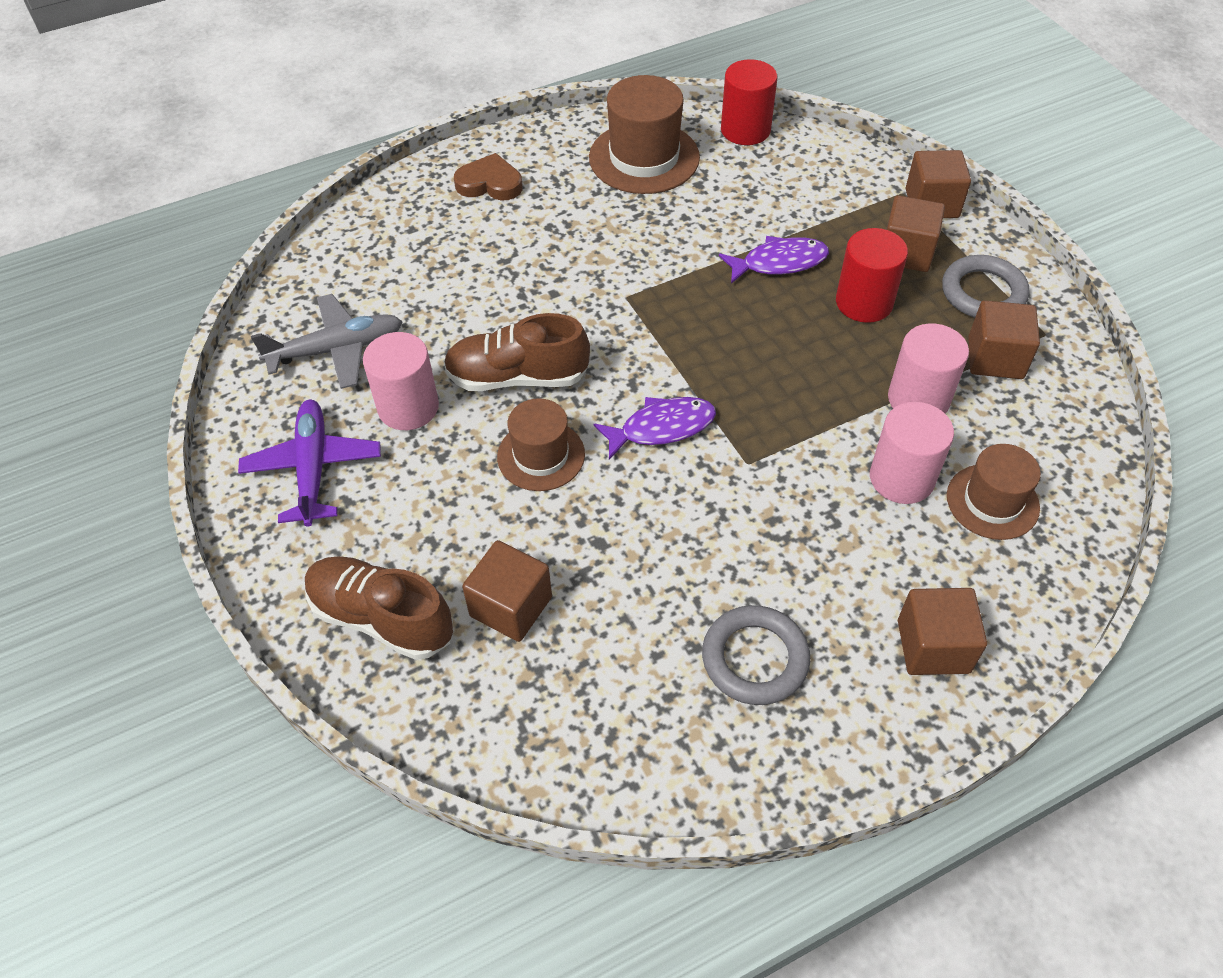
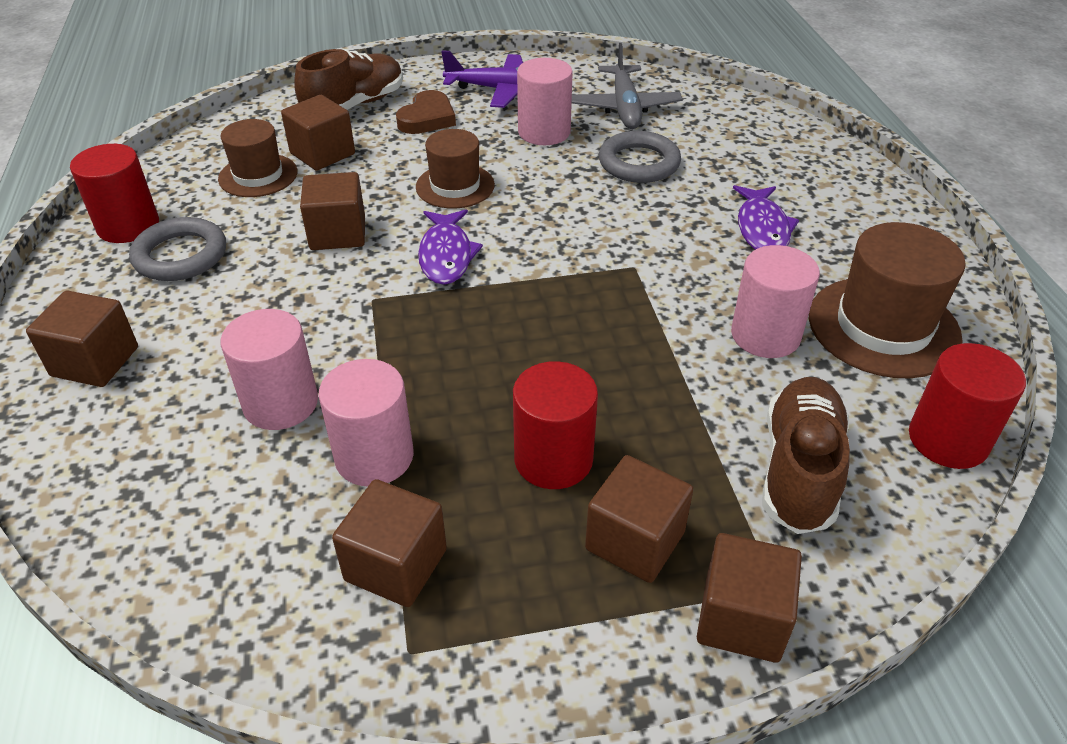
camera: 105 degrees right, 10 degrees down
(490, 183) = (841, 207): brown heart -> brown heart (427, 118)
(517, 377) = (551, 187): brown shoe -> brown shoe (799, 470)
(661, 528) = (338, 233): none -> brown cube
(681, 214) = (765, 335): none -> pink cylinder
(726, 746) = (128, 226): none -> red cylinder
(779, 262) = (652, 399): purple fish -> purple fish (762, 228)
(983, 293) = (521, 605): grey ring -> grey ring (639, 163)
(992, 501) = (199, 469): brown hat -> brown hat (258, 175)

